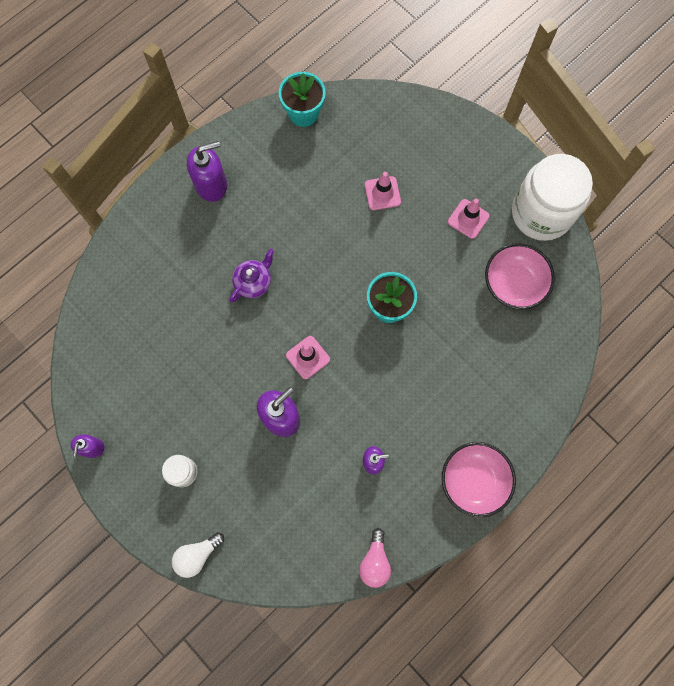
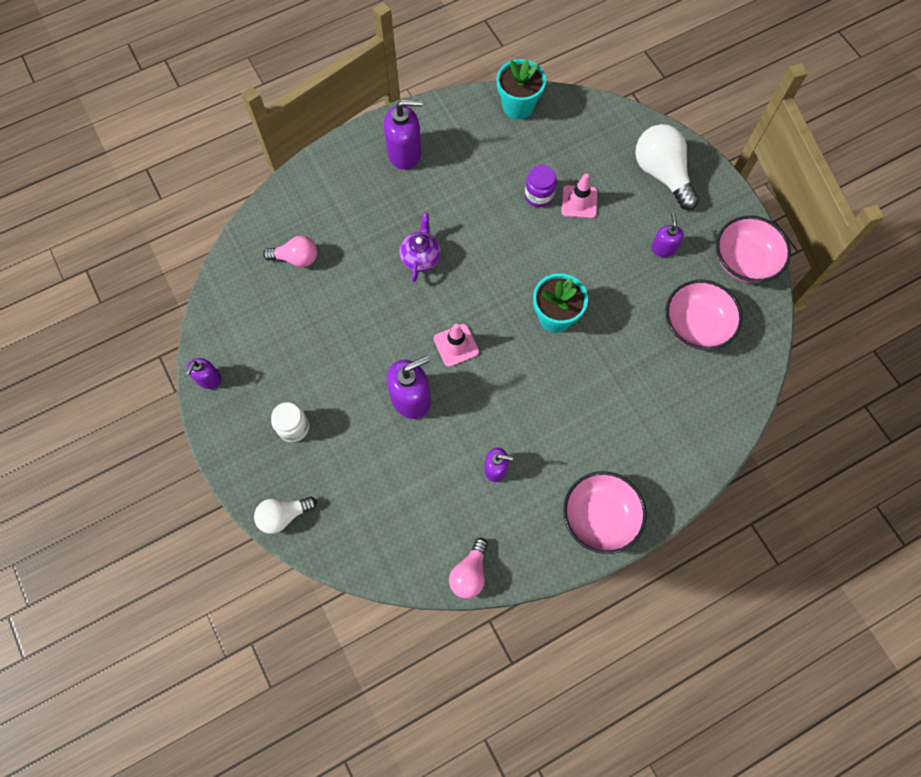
camera: 15 degrees right, 5 degrees down
(139, 312) = (296, 258): none -> pink light bulb
(253, 282) = (421, 257): purple teapot -> purple teapot turned 45 degrees counterclockwise
(345, 196) = (539, 195): none -> purple jar
(449, 148) = (662, 174): none -> white light bulb
(468, 219) = (663, 248): pink traffic cone -> purple soap dispenser
(541, 213) = (744, 261): white jar -> pink bowl

